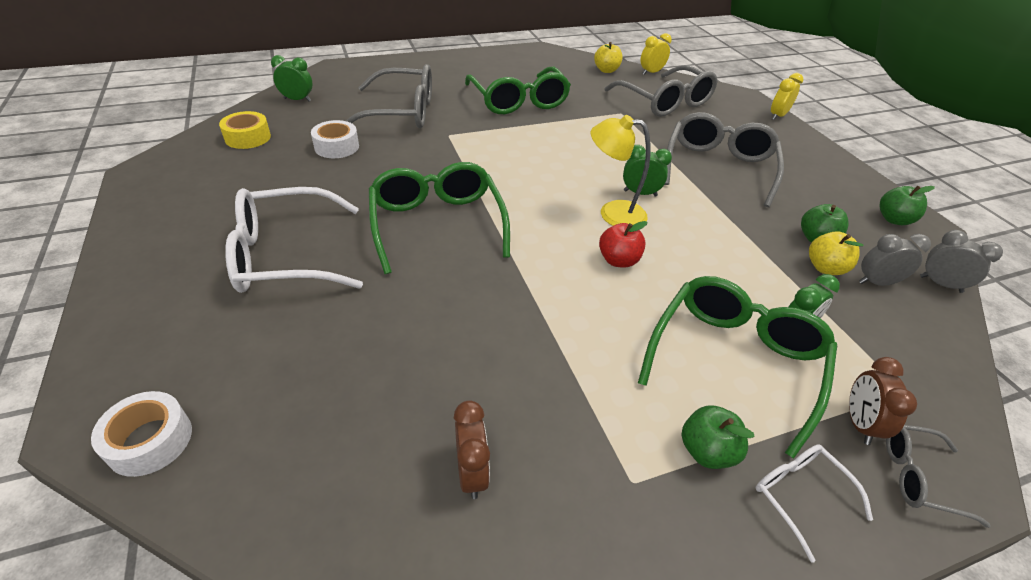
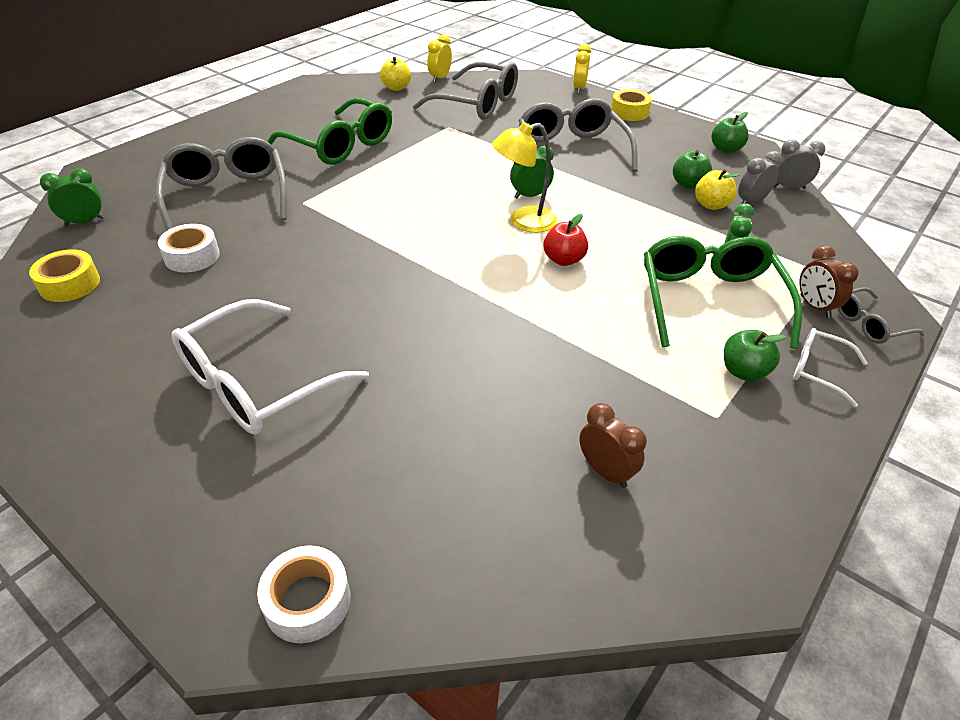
camera: 30 degrees left, 0 degrees up
(402, 112) = (227, 195): grey glasses -> grey glasses turned 75 degrees counterclockwise
(437, 224) = (379, 292): green glasses -> none
(812, 151) = (629, 112): none -> yellow tape

